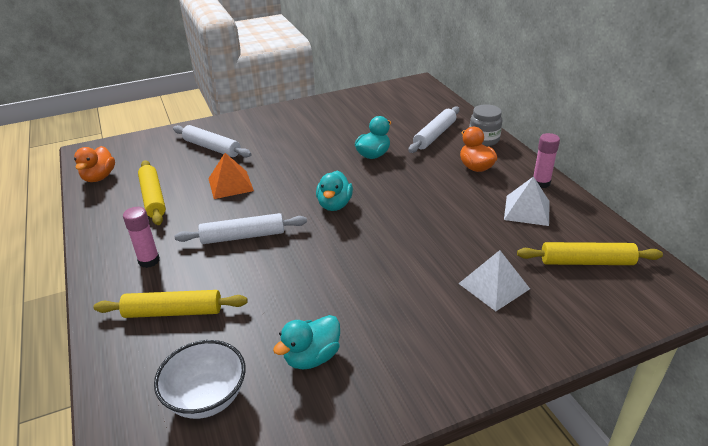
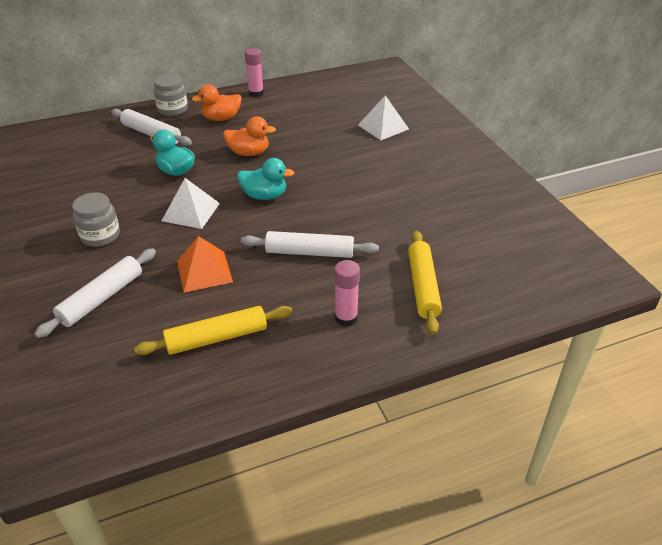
camera: 90 degrees left, 5 degrees up
(99, 177) = (141, 413): orange duck -> orange duck (249, 153)
(206, 397) = (513, 254): white bowl -> none
(243, 236) = (310, 252): white rolling pin -> white rolling pin turned 75 degrees counterclockwise
(283, 136) = (100, 236): none -> grey jar
(312, 357) = (464, 205): turquoise duck -> none
(527, 210) = (293, 104): white pyramid -> white pyramid (191, 212)
(586, 262) = (358, 91): yellow rolling pin -> none

